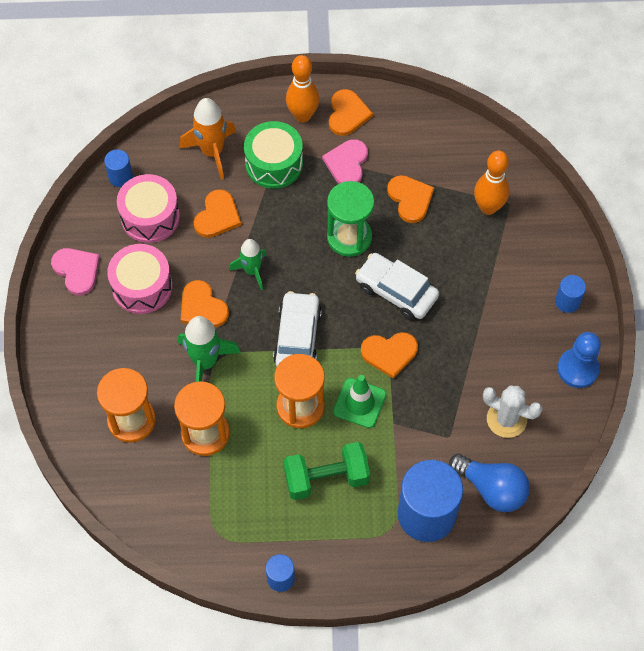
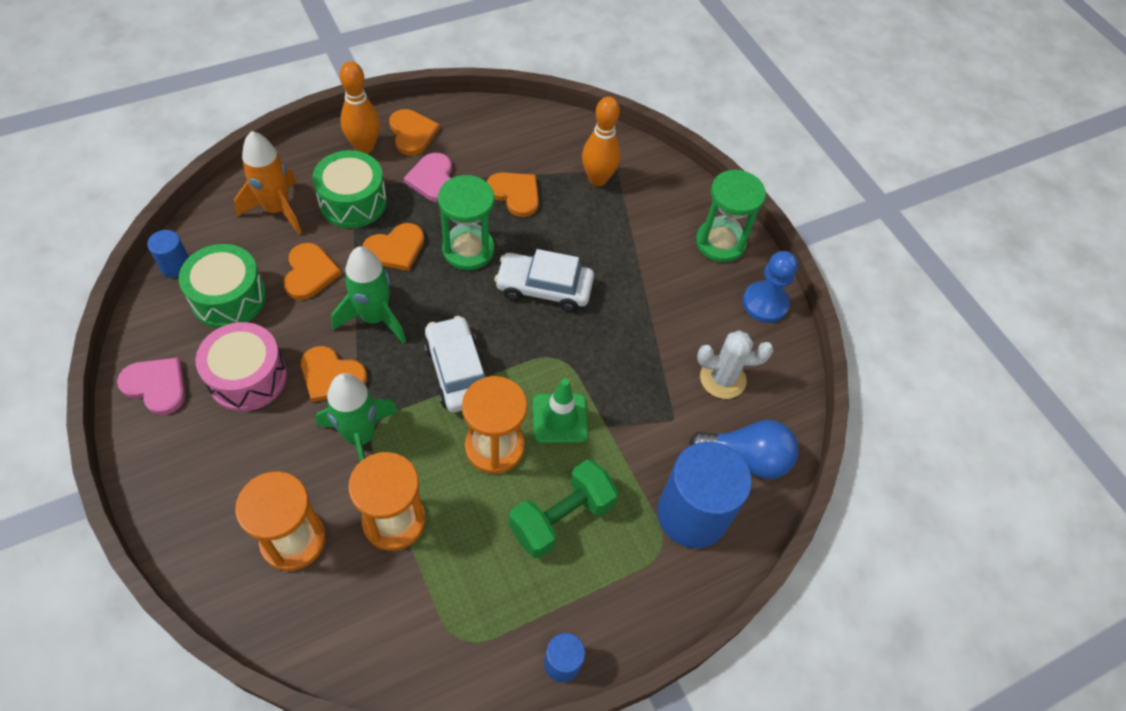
camera: 30 degrees left, 5 degrees down
(150, 217) = (229, 298): pink drum -> green drum
(252, 271) = (374, 318): green rocket -> green rocket, size x1.52
(389, 353) = (567, 354): orange heart -> orange heart (395, 249)
(567, 301) = (720, 243): blue cylinder -> green hourglass

